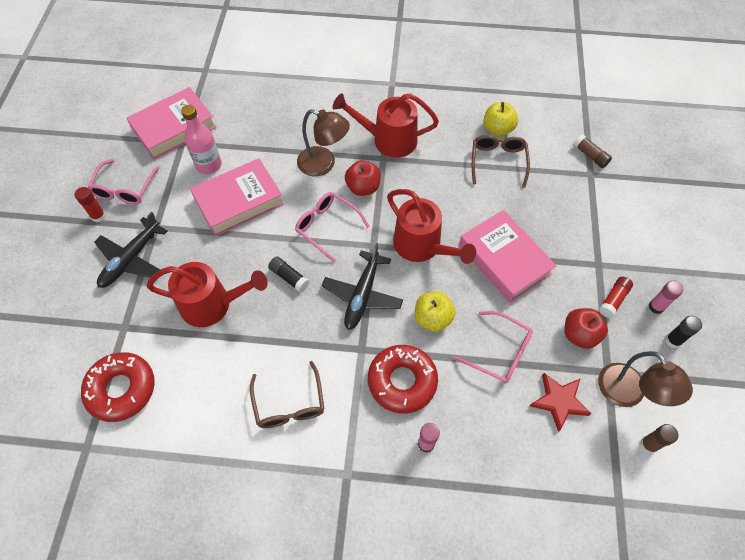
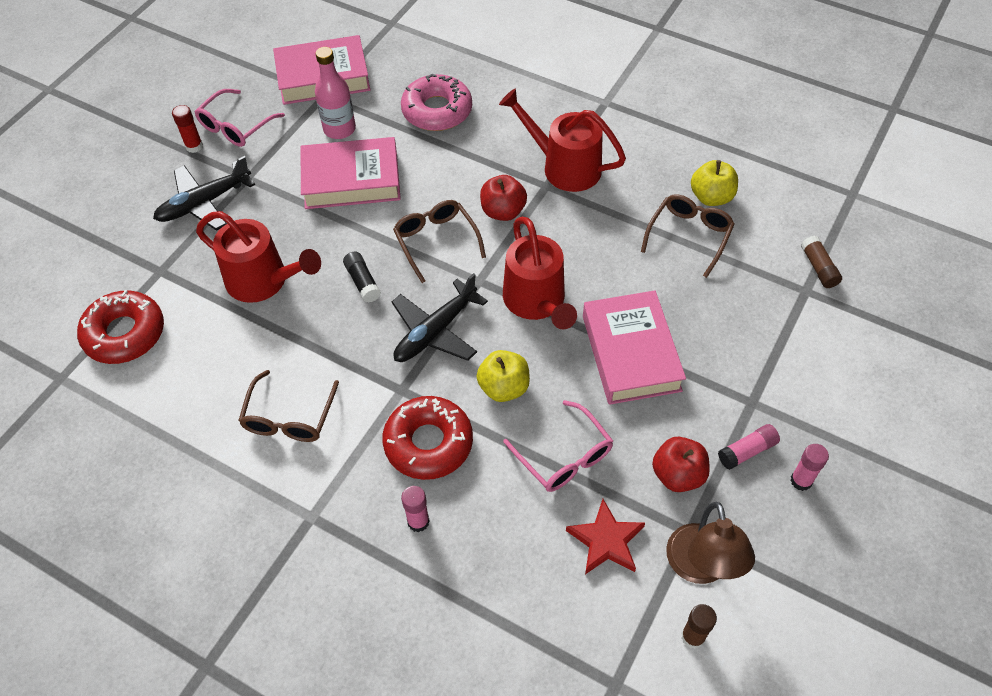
camera: 25 degrees right, 5 degrees down
(275, 127) = (437, 111): none -> pink donut
(324, 164) = (471, 170): brown lamp -> none
(327, 227) = (436, 241): pink glasses -> brown glasses
(613, 300) = (747, 451): red glue stick -> pink glue stick
(673, 340) = (800, 529): black glue stick -> none

